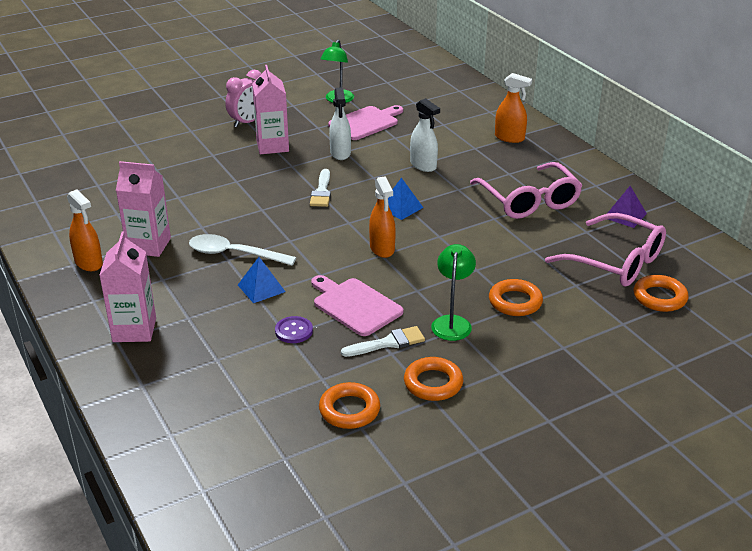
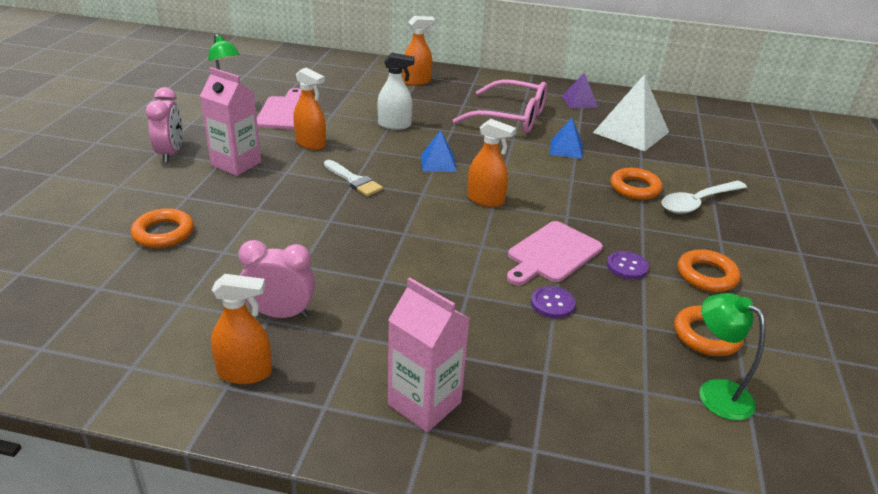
camera: 50 degrees left, 0 degrees up
(149, 245) = (280, 314): pink carton -> pink clock
(234, 254) = (380, 272): white spoon -> white spoon (697, 203)
(261, 288) = (459, 286): blue pyramid -> blue pyramid (566, 149)
(340, 153) = (310, 144): white spray bottle -> orange spray bottle
(354, 305) = (552, 254): pink cutting board -> pink cutting board turned 45 degrees counterclockwise
(388, 343) = (627, 266): white brush -> purple button
(452, 322) = (631, 225): green lamp -> green lamp (716, 392)
(616, 262) = (631, 132): pink glasses -> white pyramid
(659, 297) = (691, 141): orange ring -> orange ring (163, 233)

